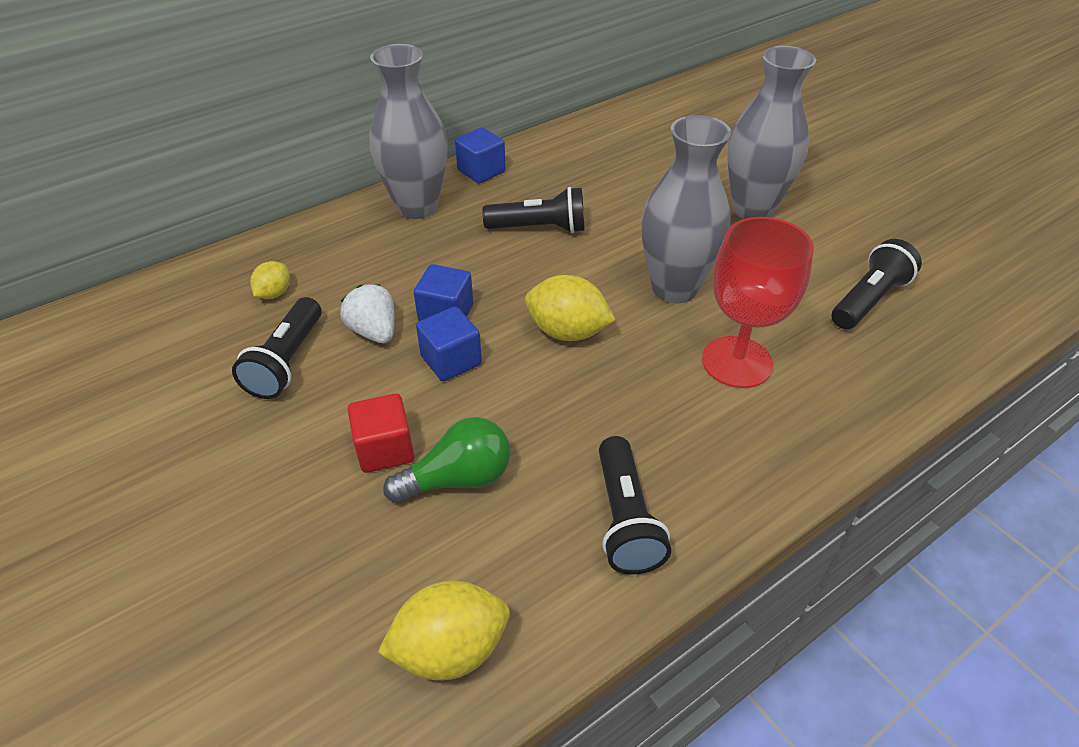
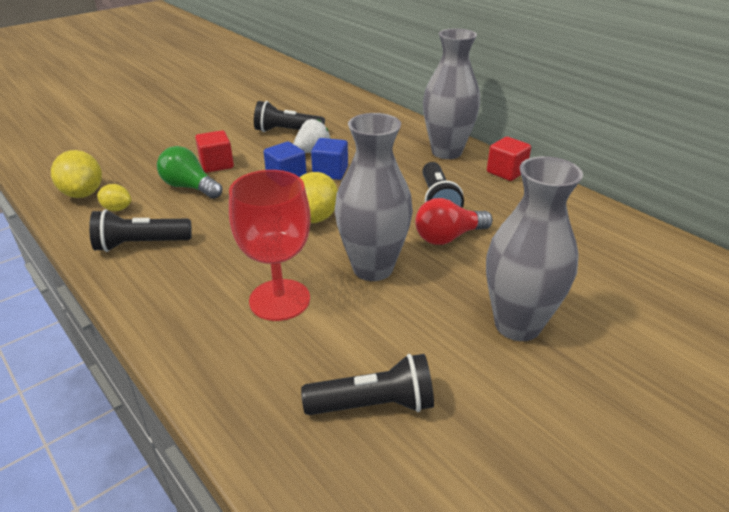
camera: 85 degrees right, 10 degrees down
(274, 293) = (344, 121): yellow lemon -> yellow lemon (117, 209)
(458, 478) = (189, 187): green light bulb -> green light bulb turned 150 degrees clockwise
(481, 171) = (506, 172): blue cube -> red cube
(615, 230) = (448, 237): none -> red light bulb
(868, 300) = (374, 405): black flashlight -> black flashlight turned 45 degrees counterclockwise

